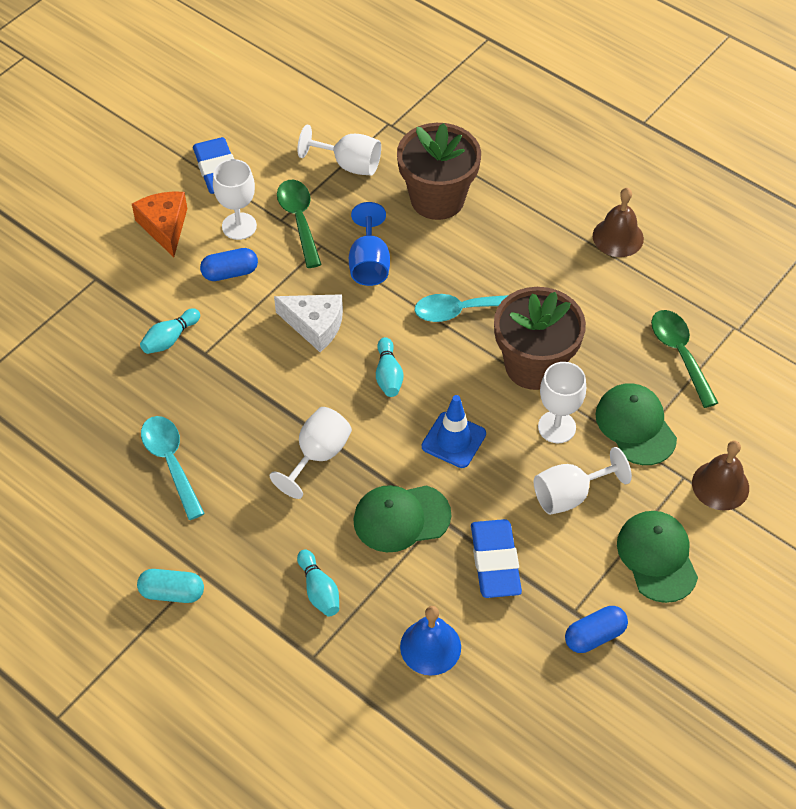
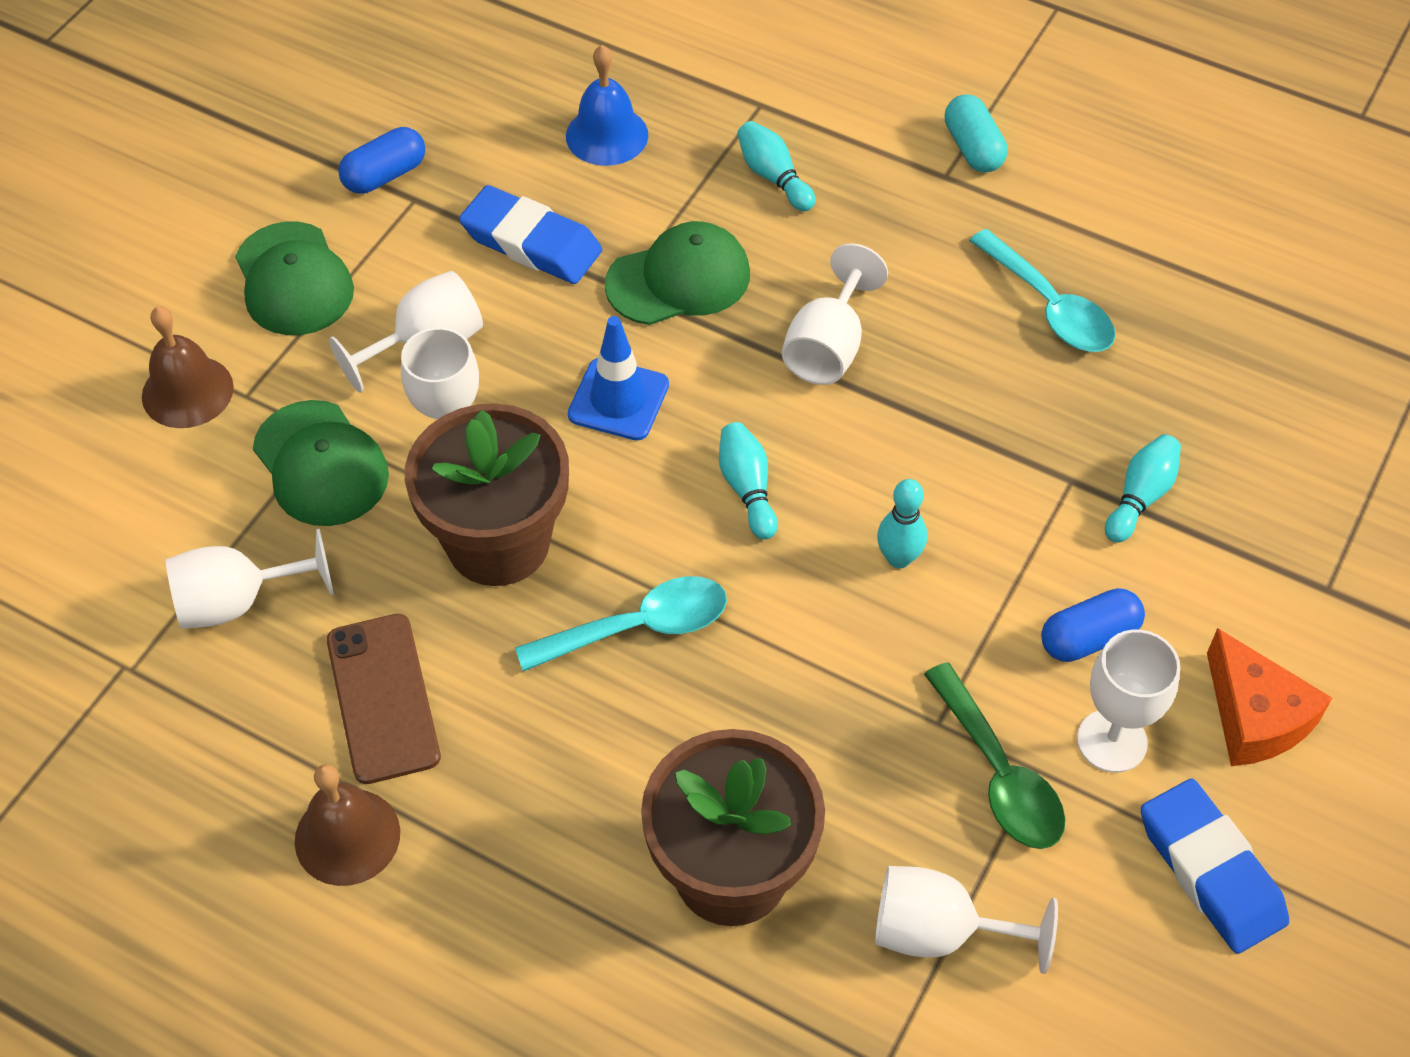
camera: 170 degrees right, 0 degrees up
(172, 592) = (973, 148): turquoise capsule -> turquoise capsule turned 75 degrees clockwise
(315, 325) = (898, 558): white cheese -> turquoise bowling pin
(369, 264) = (834, 697): blue goblet -> none
(495, 562) = (531, 243): blue eraser -> blue eraser turned 45 degrees counterclockwise
(600, 295) = (382, 698): none -> brown phone
(679, 354) = (237, 602): green spoon -> white goblet

